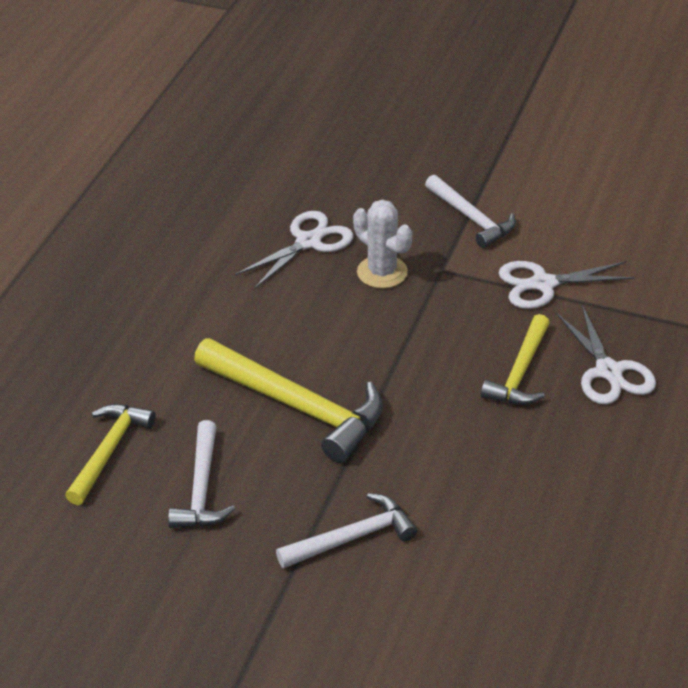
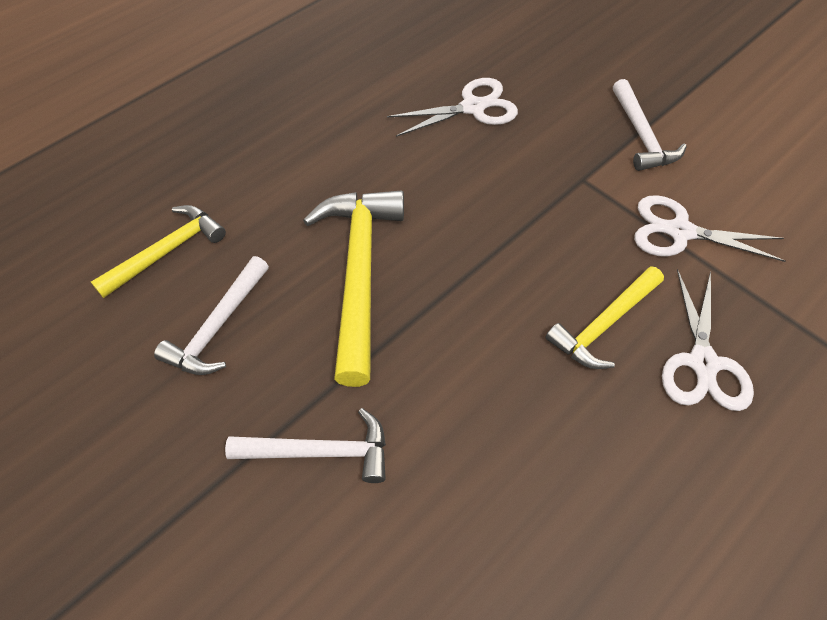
camera: 25 degrees right, 15 degrees up
(297, 407) = (359, 274): yellow hammer -> yellow hammer turned 150 degrees counterclockwise
(382, 272) = (523, 161): white cactus -> none

